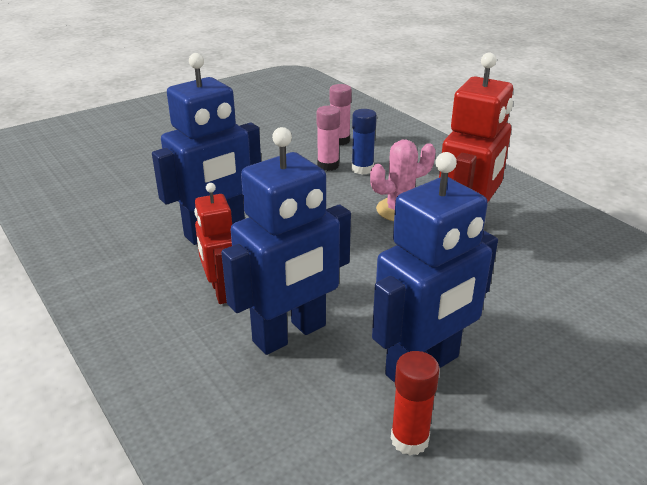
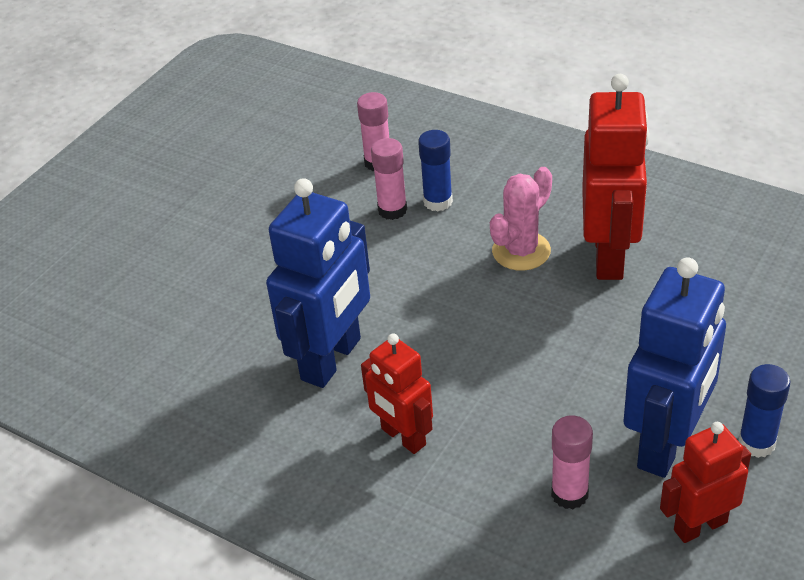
camera: 20 degrees left, 10 degrees up
(290, 334) = (514, 460): blue robot -> none
(314, 373) = (569, 494): none -> pink glue stick
(409, 439) = (700, 526): red glue stick -> red robot
(506, 394) = (756, 443): none -> blue glue stick

